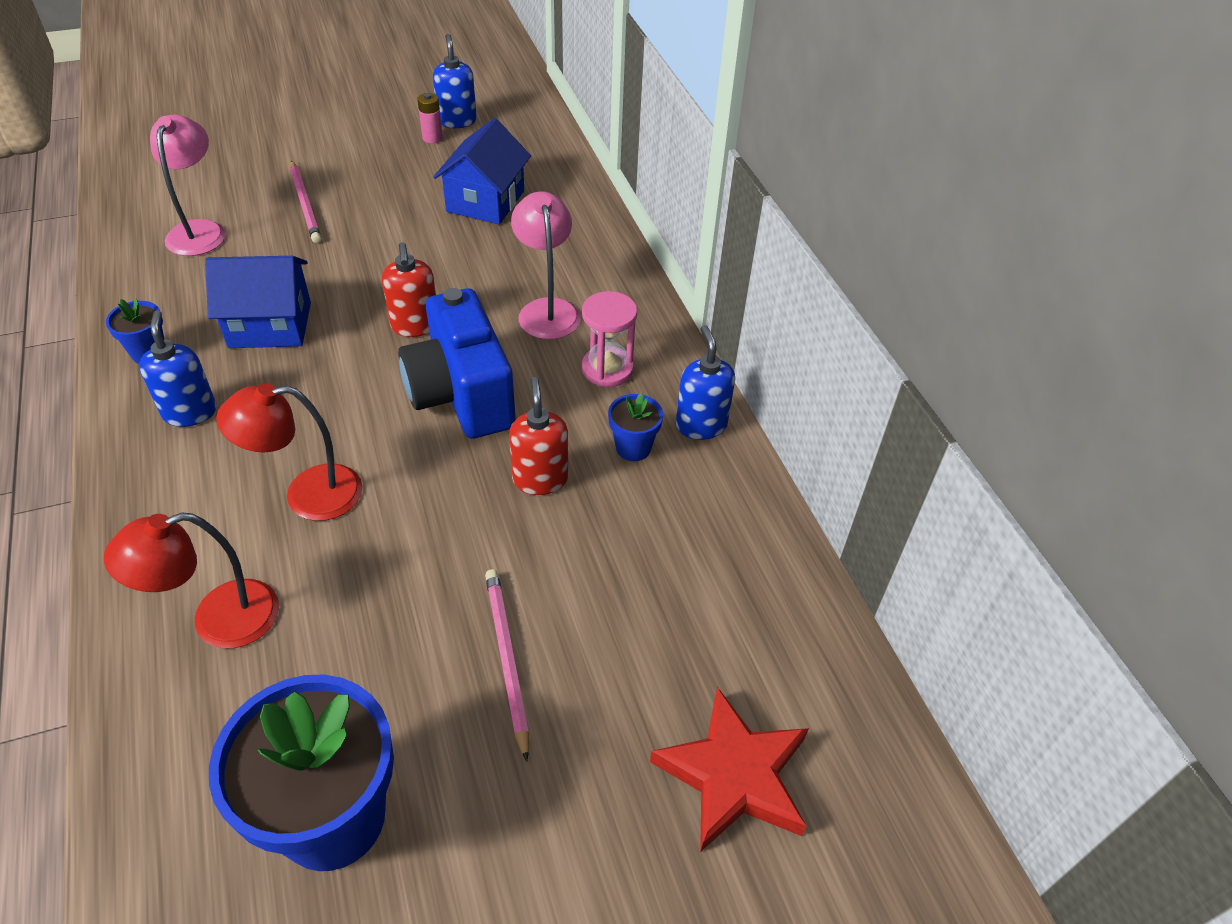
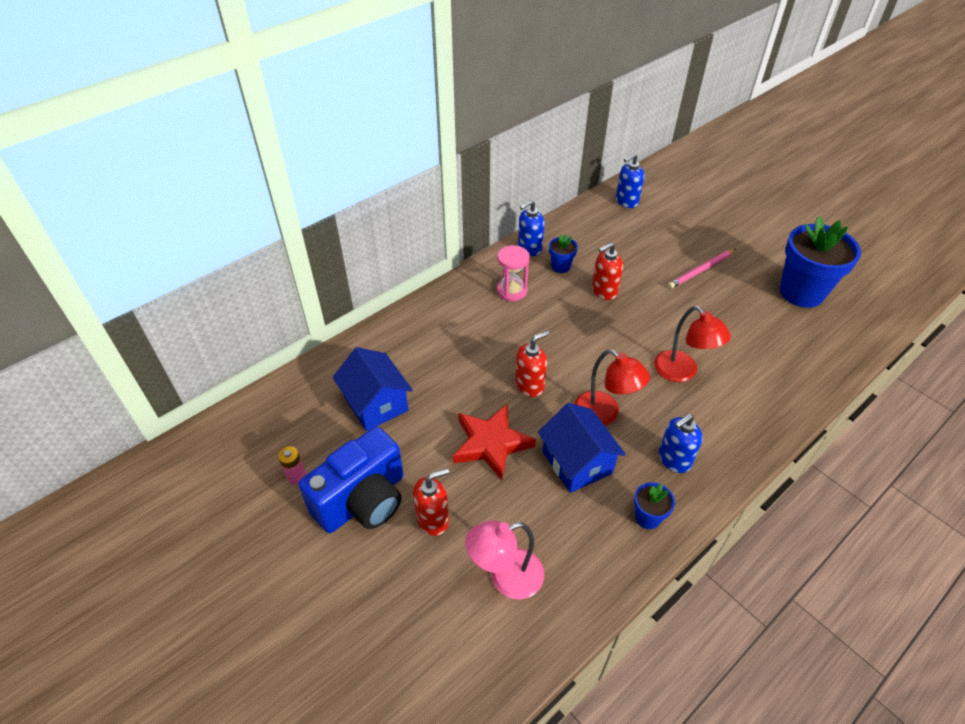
camera: 110 degrees left, 0 degrees up
(218, 620) = (770, 369): red lamp -> red lamp (604, 414)
(305, 204) = (433, 519): pink pencil -> red soap dispenser
(457, 121) = (261, 471): blue soap dispenser -> blue soap dispenser (626, 201)
(462, 395) = (571, 341): blue camera -> blue camera (363, 500)
(485, 201) = (376, 403): blue house -> blue house turned 60 degrees clockwise
(547, 310) = (477, 330): pink lamp -> none
(734, 775) = (691, 204): red star -> red star (491, 443)

